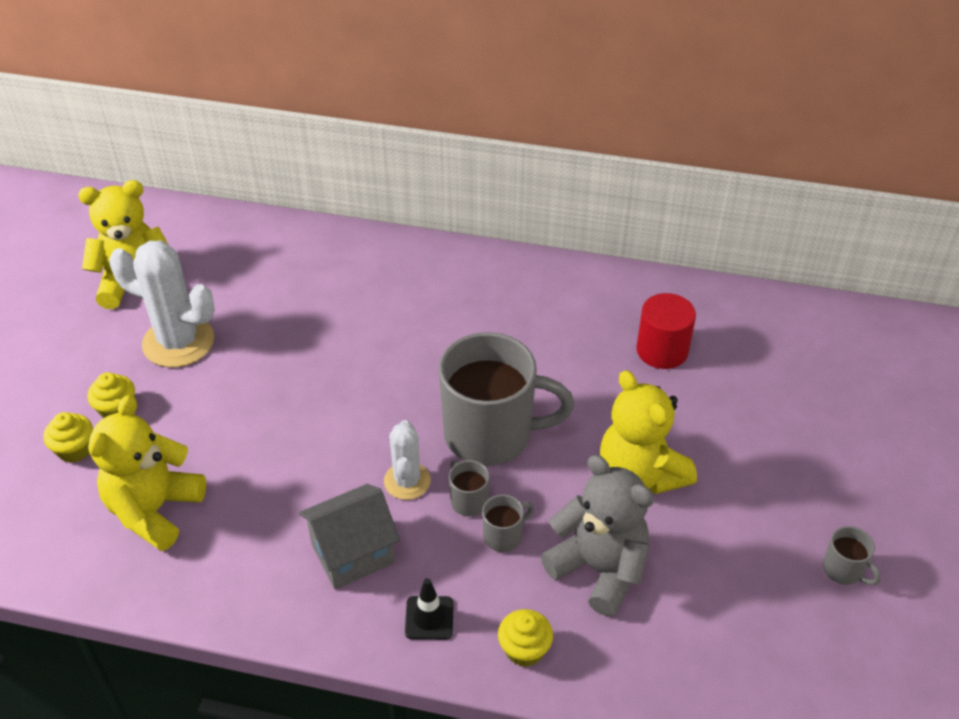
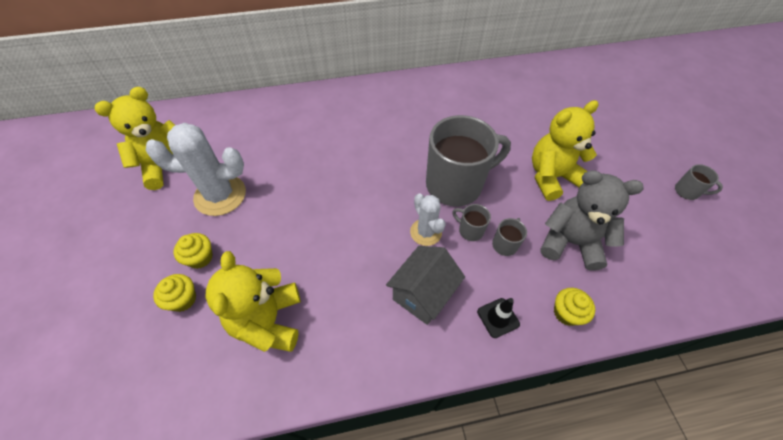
camera: 25 degrees left, 10 degrees up
(640, 473) = (551, 177): yellow teddy bear -> yellow teddy bear turned 120 degrees clockwise
(662, 350) = (513, 105): red cylinder -> none

